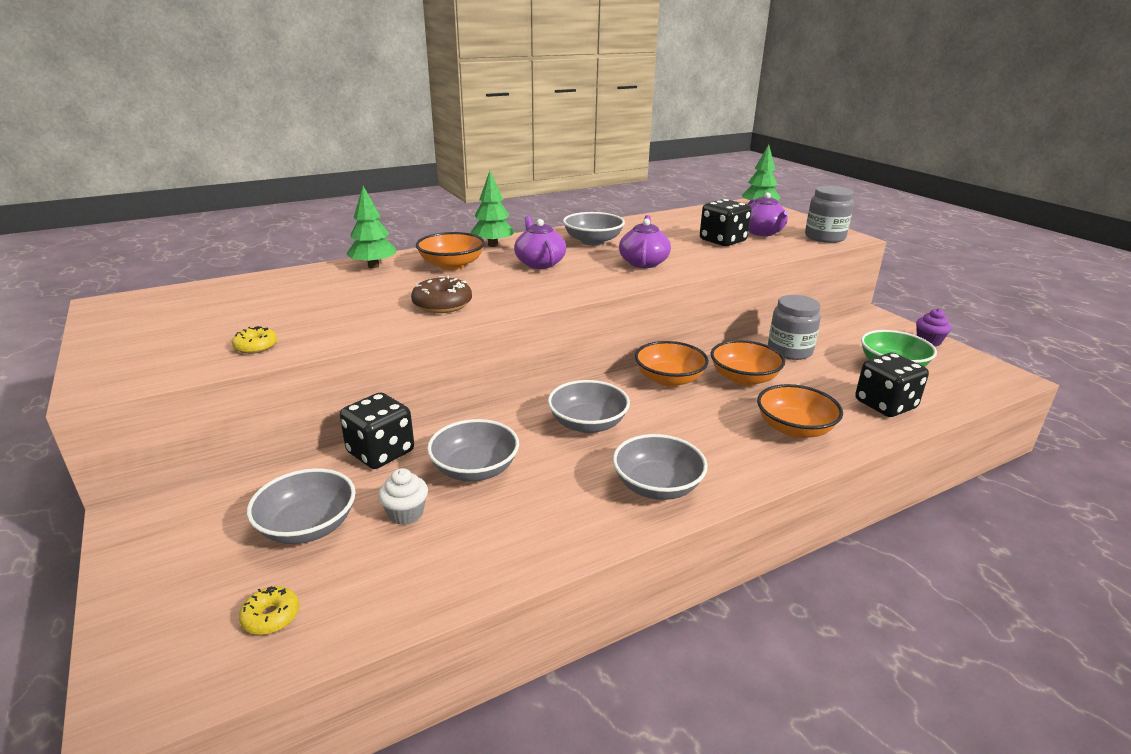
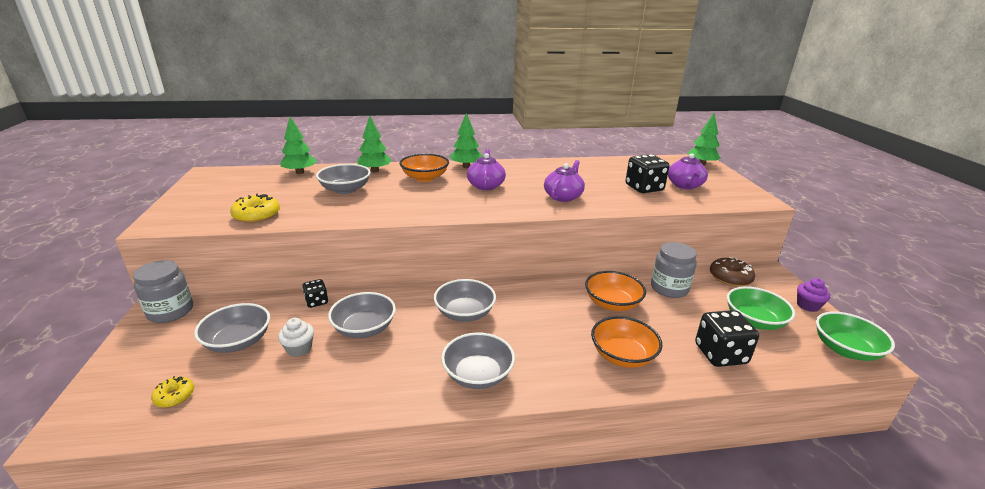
camera: 20 degrees right, 0 degrees up
(256, 346) = (257, 215): yellow donut -> yellow donut, size x1.63
(262, 283) = (300, 172): none -> green tree
(381, 452) = (316, 301): black dice -> black dice, size x0.55
(442, 304) = (392, 206): brown donut -> brown donut (730, 278)
(593, 241) = (540, 174): grey bowl -> grey bowl (345, 190)
(669, 379) = (551, 291): orange bowl -> none
(825, 237) = (738, 197): grey jar -> grey jar (170, 311)
(987, 375) = (845, 349): none -> green bowl

